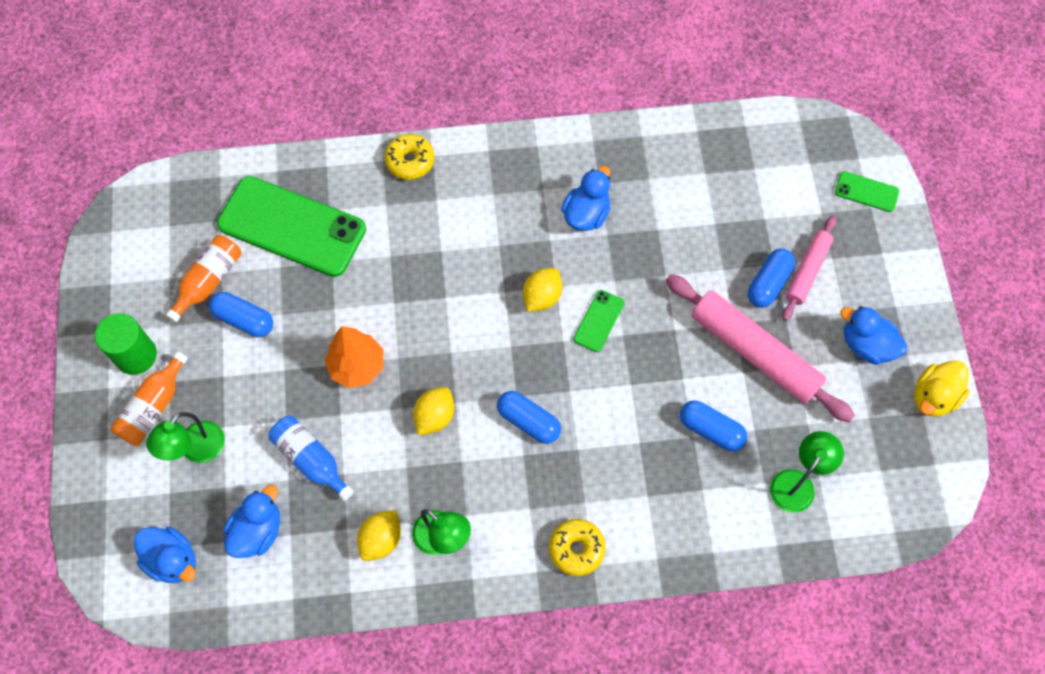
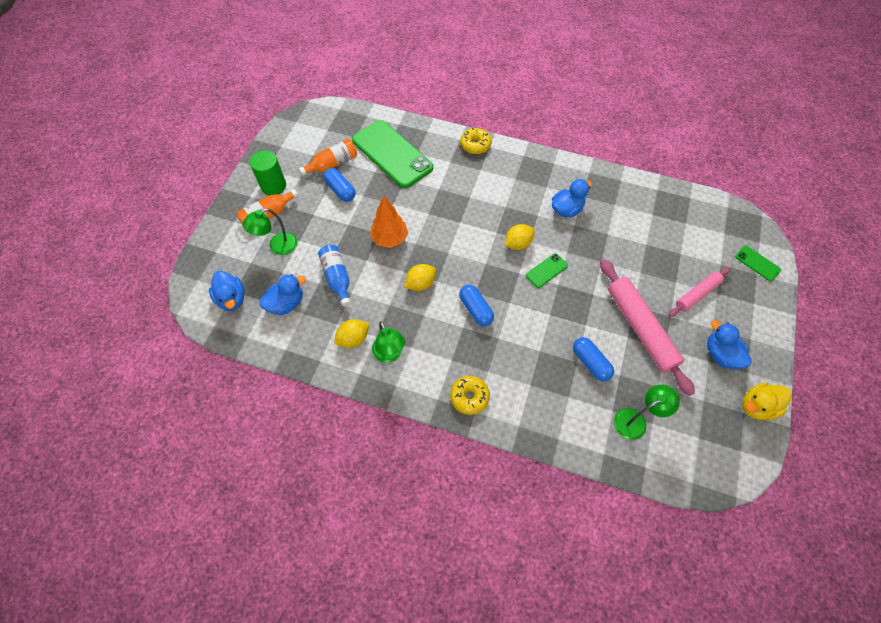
camera: 25 degrees right, 5 degrees down
(768, 283) = (667, 291): blue capsule -> none

